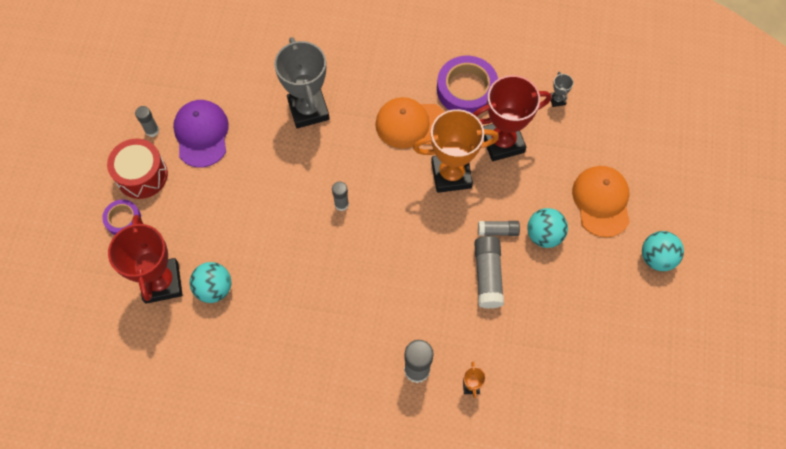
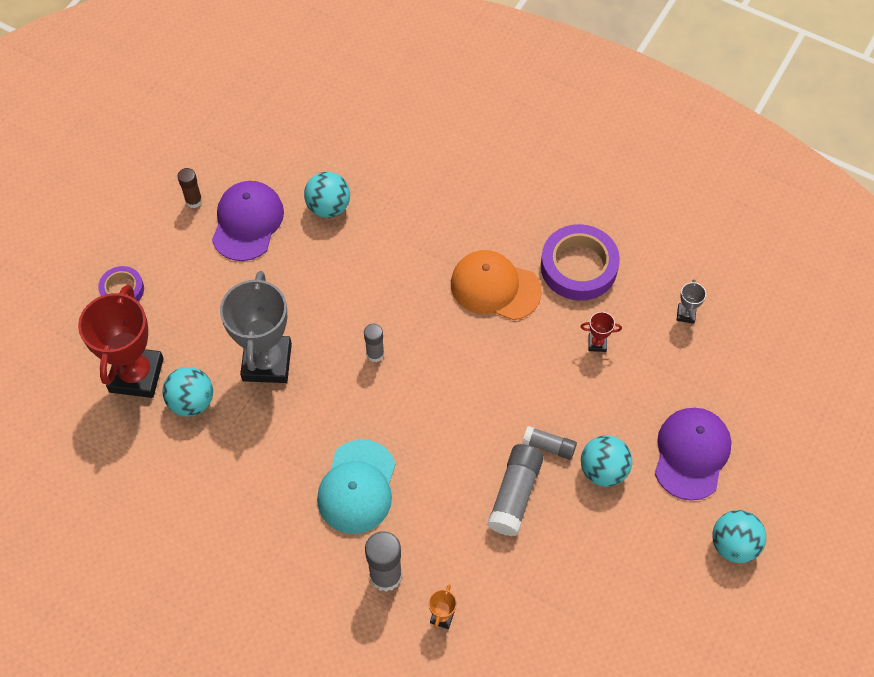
camera: 20 degrees right, 5 degrees down
(142, 175) = (162, 247): red drum -> none
(152, 131) = (194, 201): grey glue stick -> brown glue stick
(260, 102) = (328, 207): none -> turquoise ball
(308, 110) = (381, 233): grey trophy -> grey trophy (267, 362)
(368, 310) = (357, 487): none -> turquoise cap
(451, 174) = (519, 361): orange trophy -> none
(502, 142) = (597, 343): red trophy -> red trophy, size x0.40
(601, 201) = (691, 454): orange cap -> purple cap

